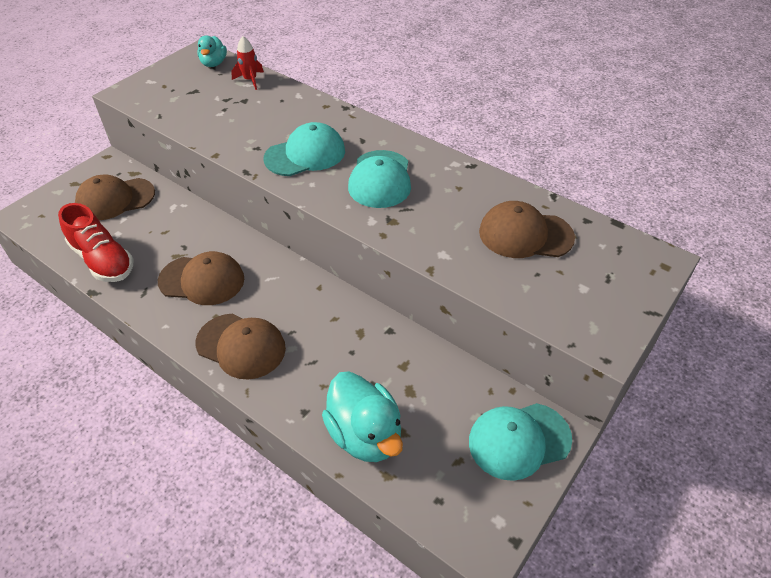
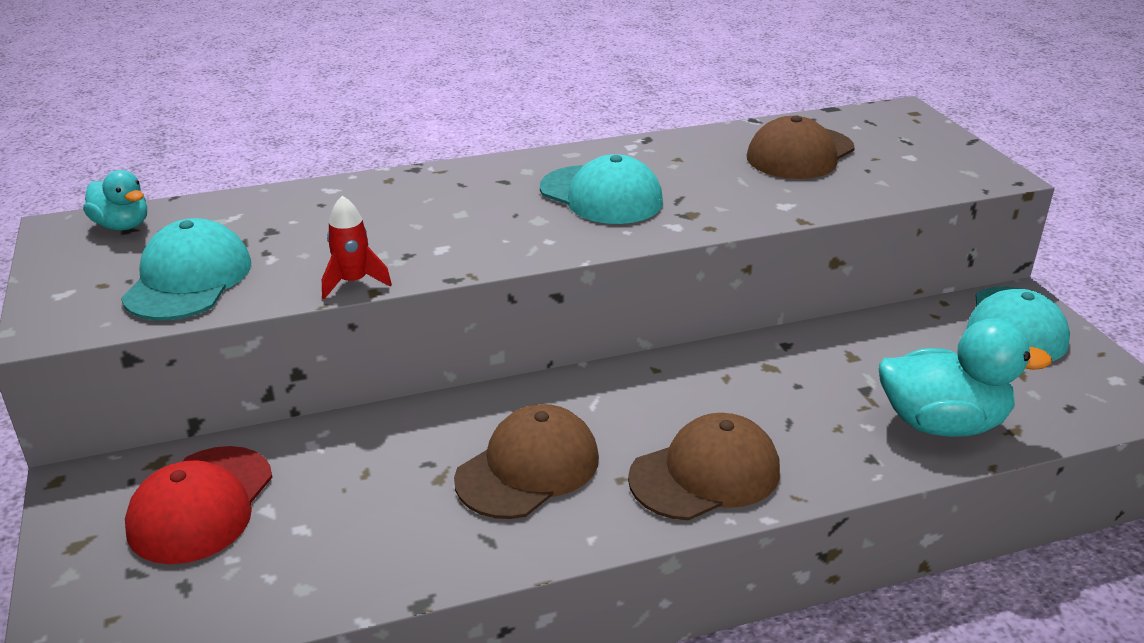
camera: 55 degrees left, 15 degrees down
(103, 260) = (351, 566): red shoe -> none
(115, 199) = (201, 505): brown cap -> red cap
(250, 80) = (226, 211): red rocket -> red rocket (353, 282)
(305, 154) = (478, 225): turquoise cap -> turquoise cap (188, 279)

